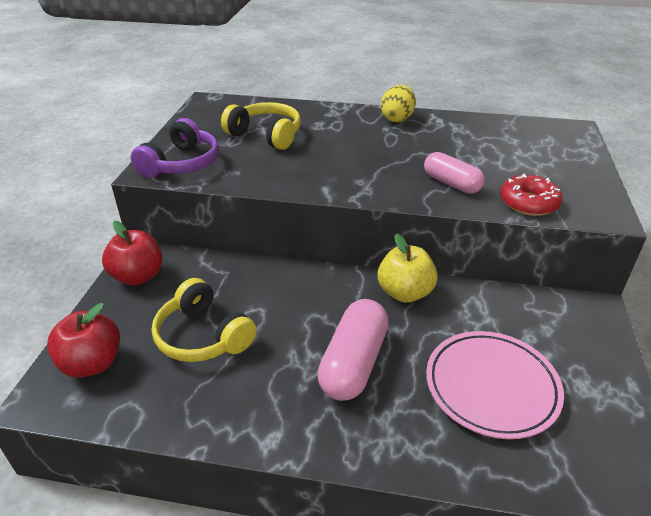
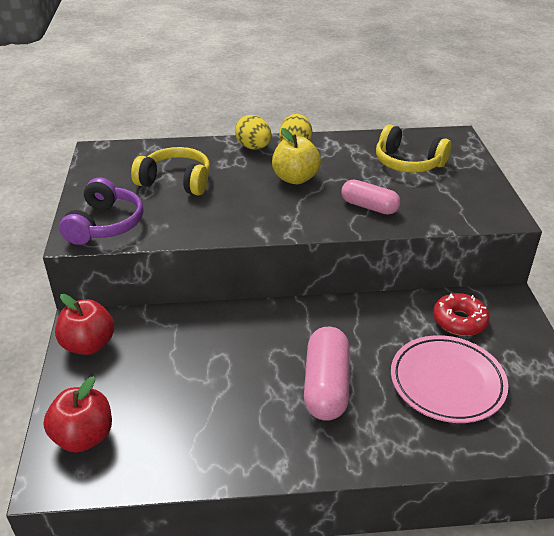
camera: 15 degrees left, 0 degrees up
(203, 336) = (180, 389): yellow headphones -> yellow headphones (408, 163)
(355, 115) = (253, 147): none -> yellow egg
(405, 293) = (348, 314): yellow apple -> yellow apple (295, 178)
(528, 203) = (440, 215): red donut -> red donut (459, 321)

